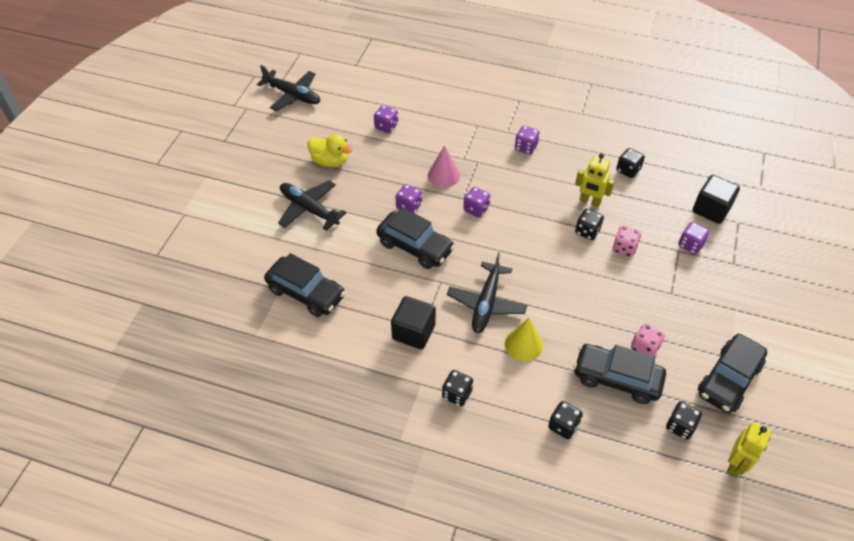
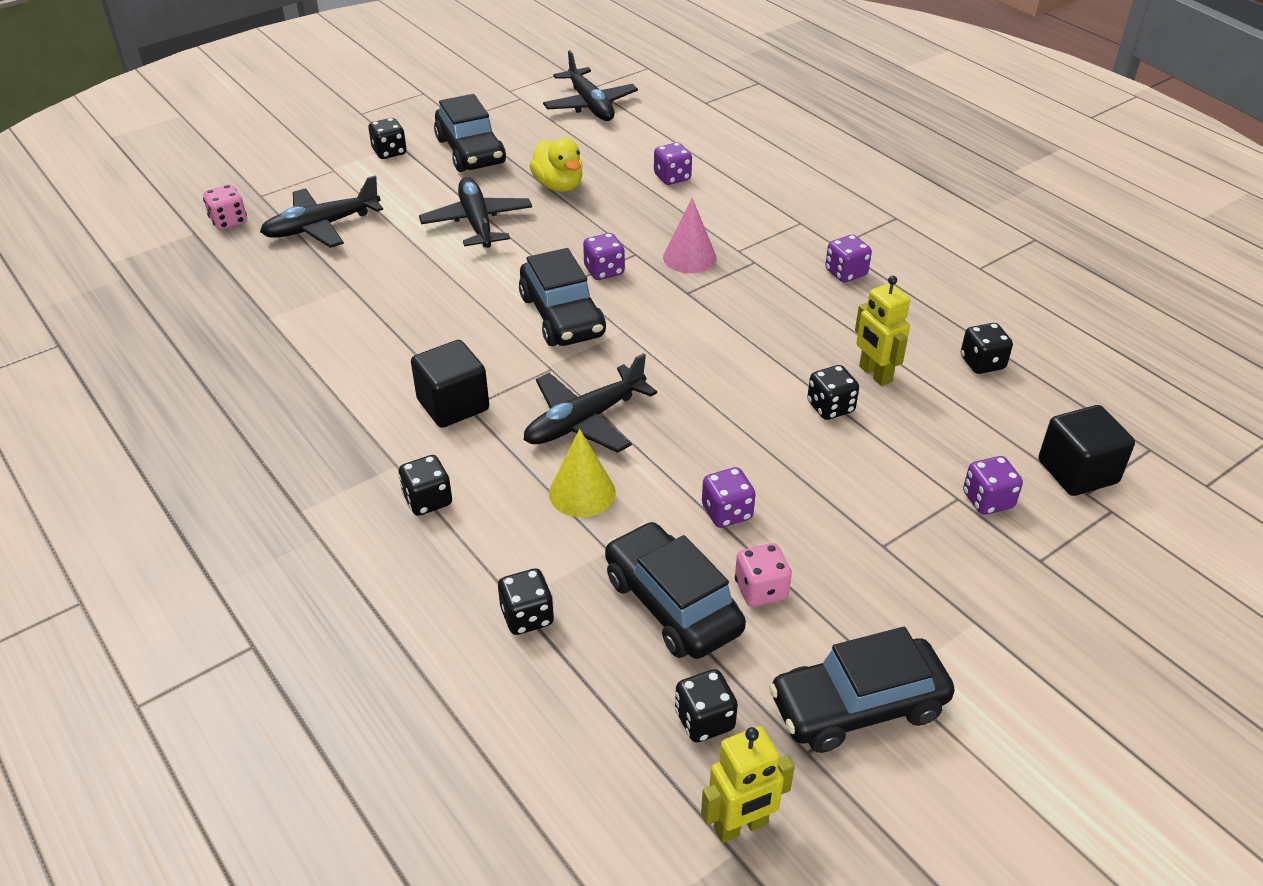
camera: 35 degrees right, 10 degrees down
(206, 184) = (389, 152): none -> black dice
(220, 258) = (322, 226): none -> black plane
(306, 293) = (374, 303): black car -> black car (470, 151)
(476, 209) = (692, 312): purple dice -> purple dice (727, 512)
(624, 248) = (867, 453): pink dice -> pink dice (229, 221)

